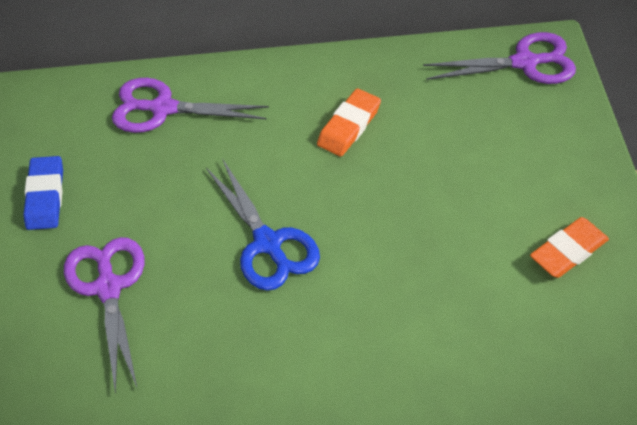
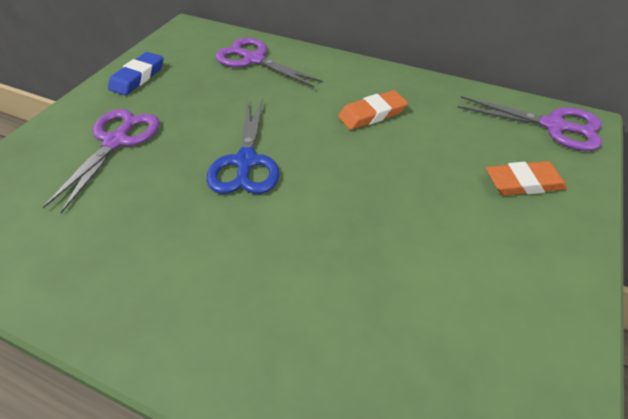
camera: 30 degrees right, 5 degrees down
(568, 251) = (505, 286): orange eraser -> orange eraser (523, 183)

